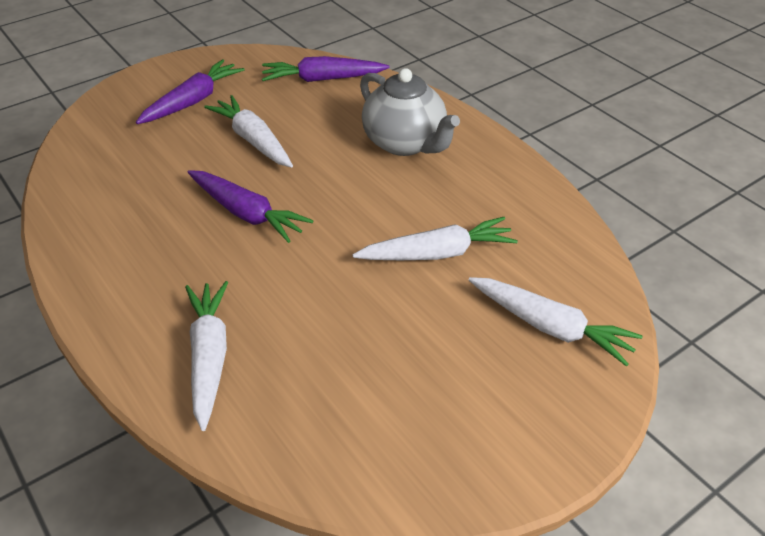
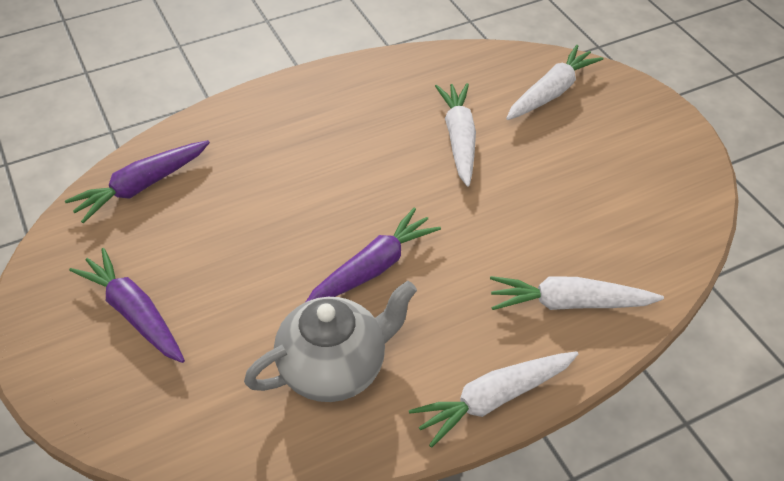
camera: 80 degrees left, 5 degrees up
(253, 140) = (243, 256): white carrot -> white carrot (493, 399)
(322, 79) = (142, 187): purple carrot -> purple carrot turned 45 degrees clockwise
(405, 143) = (292, 136): grey teapot -> grey teapot (334, 368)

